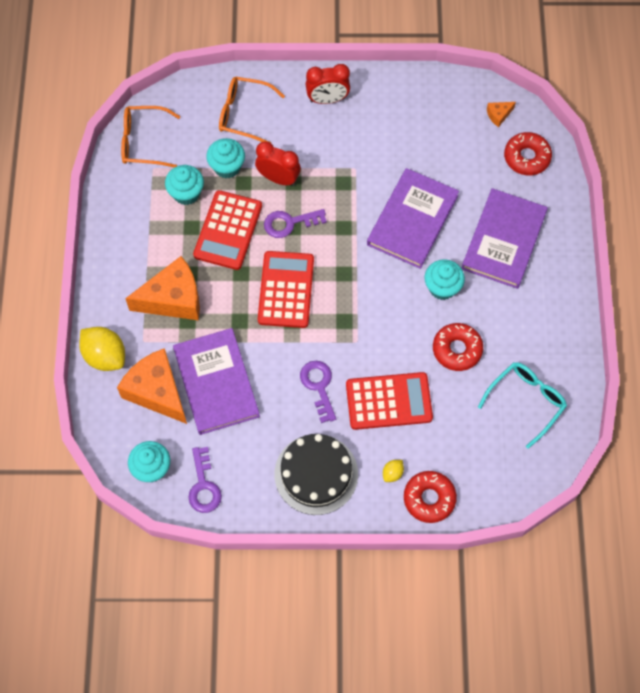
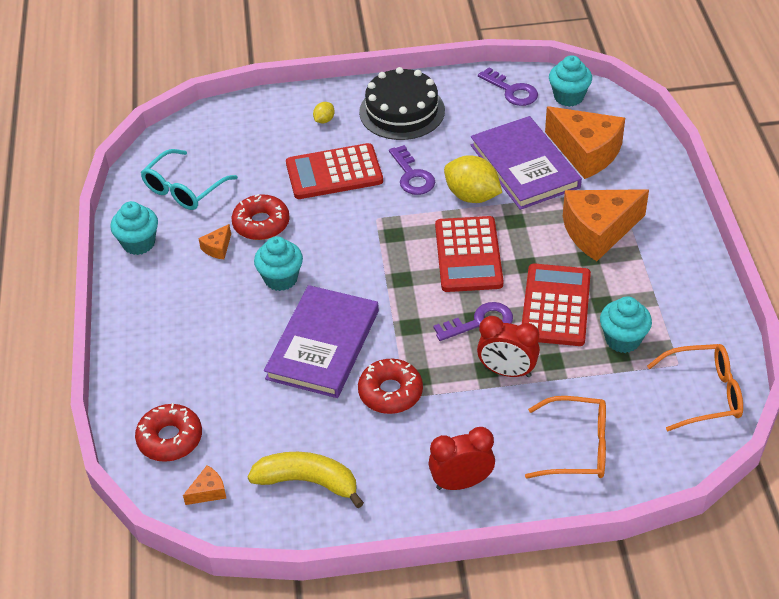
camera: 175 degrees right, 20 degrees down
(105, 356) = (654, 174): yellow lemon -> yellow lemon (472, 196)
(204, 486) = (512, 91): purple key -> purple key turned 150 degrees clockwise
(227, 167) = (579, 377): turquoise cupcake -> turquoise cupcake (139, 243)
(429, 498) = (285, 107): red donut -> red donut (390, 392)
(430, 113) = (308, 482): none -> yellow banana
(495, 328) = (217, 248): none -> orange cheese
(504, 240) = (205, 336): purple book -> none

